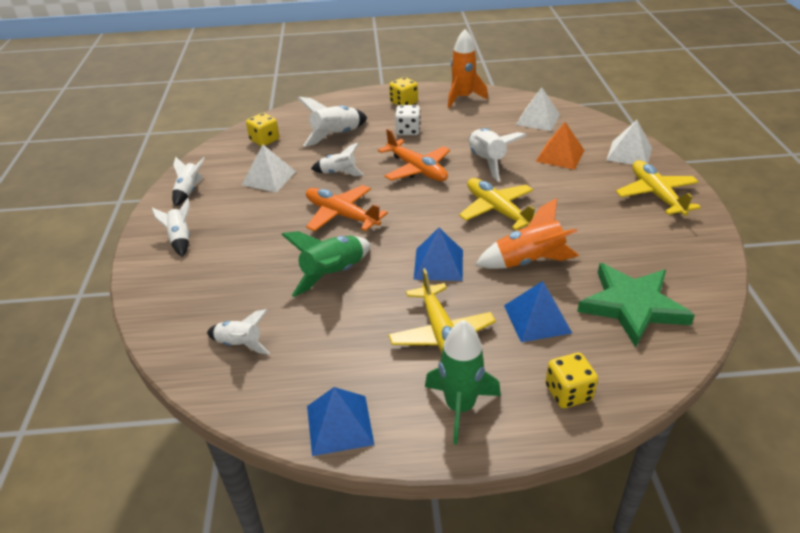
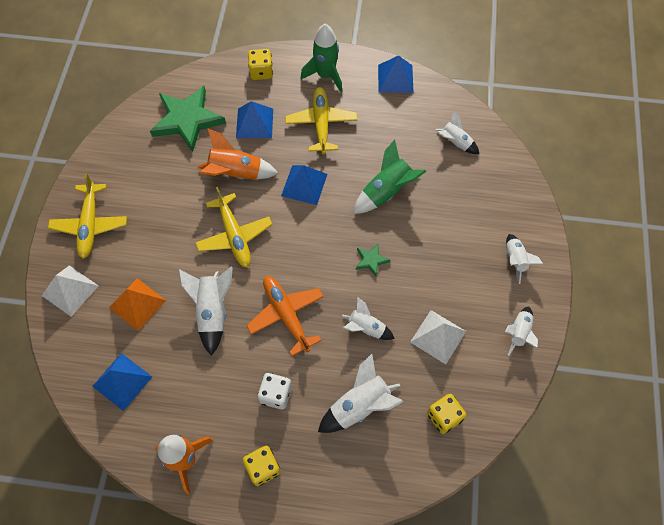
camera: 170 degrees left, 25 degrees up
(342, 215) = (371, 260): orange plane -> green star
(538, 119) = (122, 381): white pyramid -> blue pyramid

